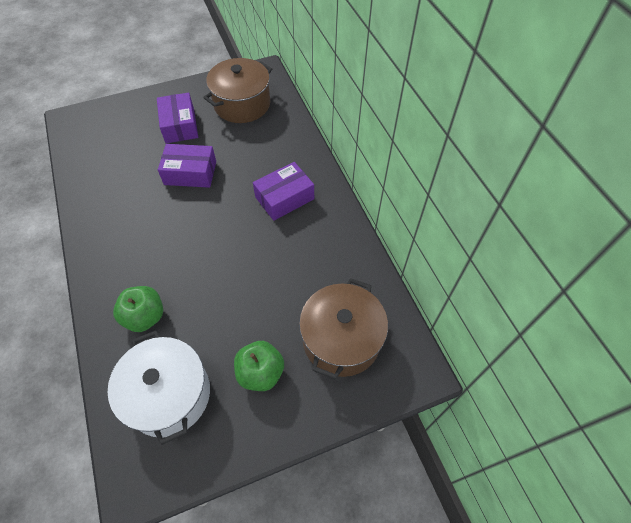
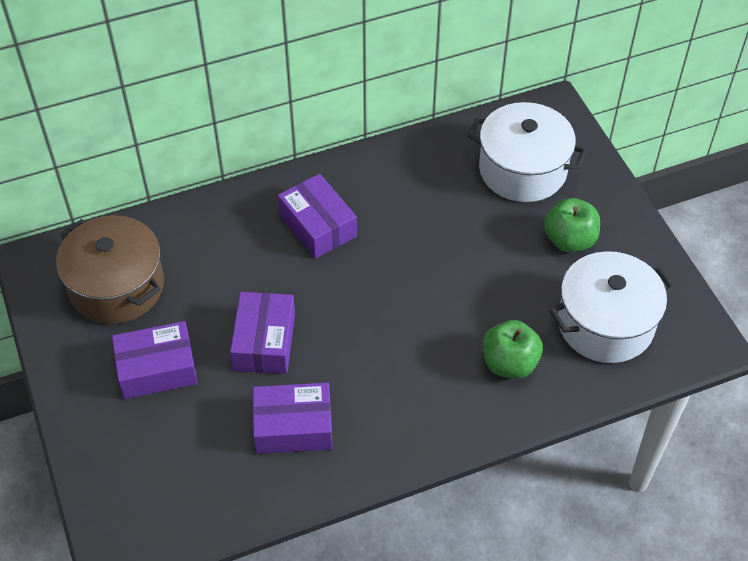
camera: 90 degrees left, 5 degrees down
(124, 189) = (293, 427): none -> purple box
(341, 339) = (522, 170): brown pot -> white pot

